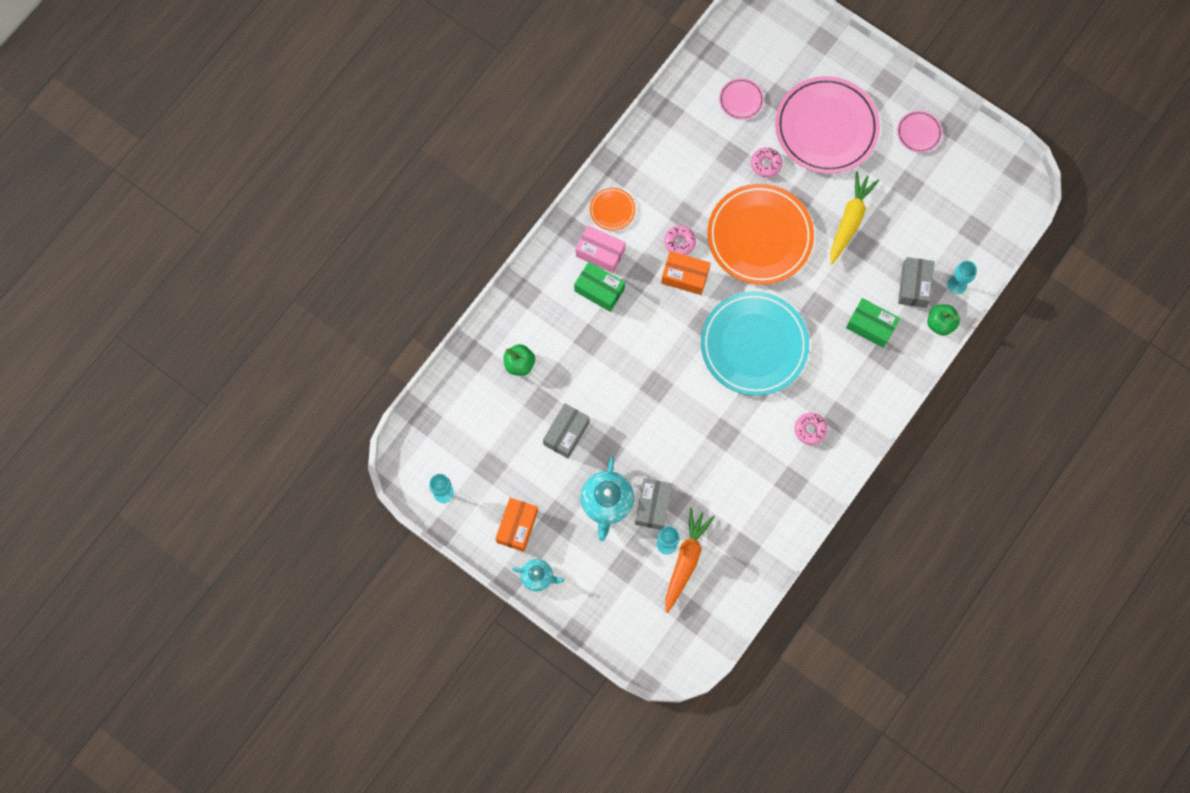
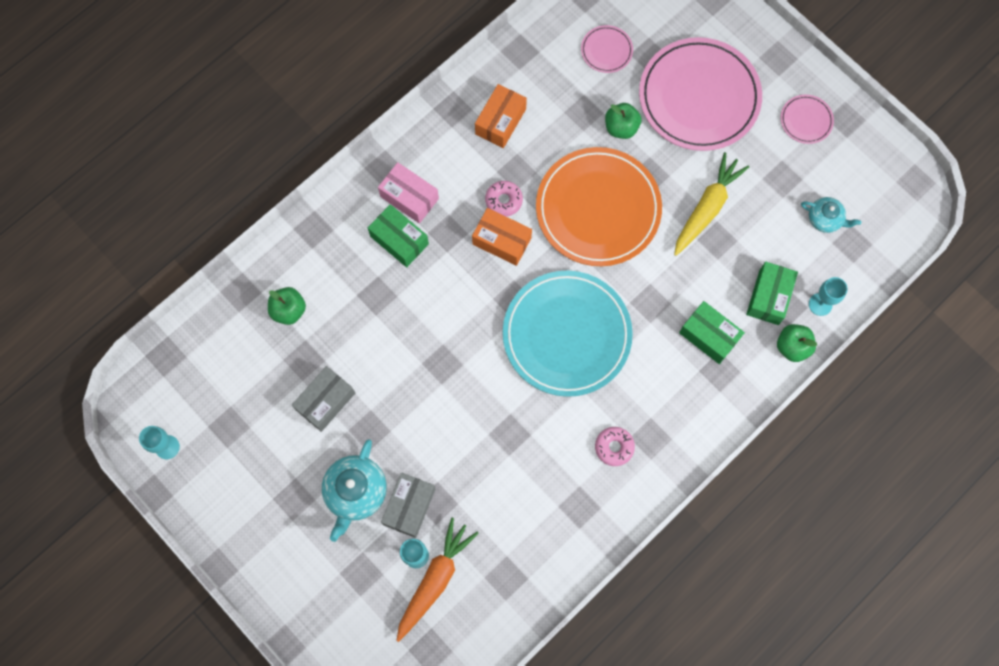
camera: 10 degrees right, 0 degrees up
(517, 526) = (244, 503): orange box -> orange box (500, 121)
(538, 576) = (255, 568): turquoise teapot -> turquoise teapot (825, 219)
(612, 210) = (433, 151): orange plate -> none
(766, 164) = (621, 127): pink donut -> green apple
(914, 286) = (769, 297): grey box -> green box

